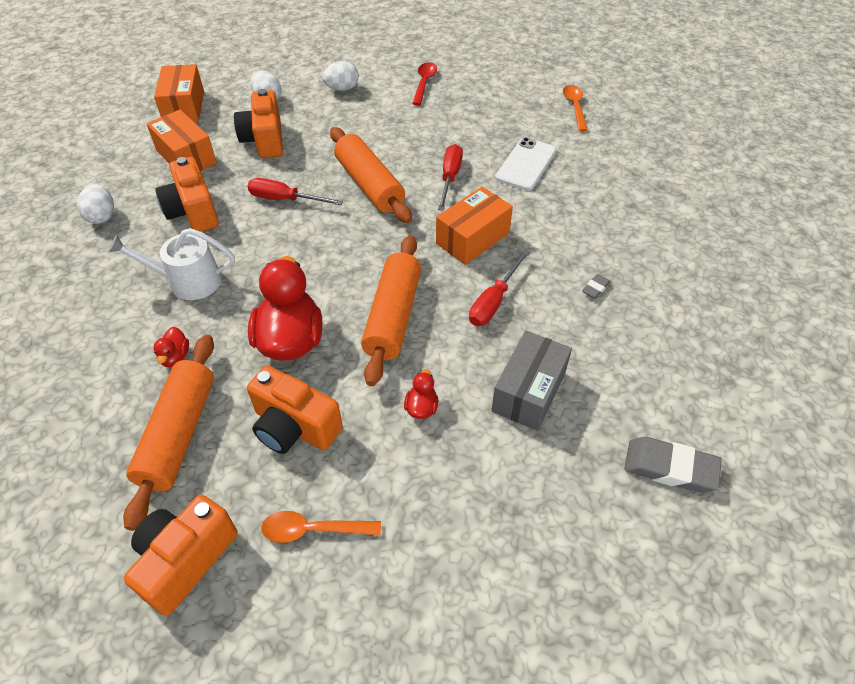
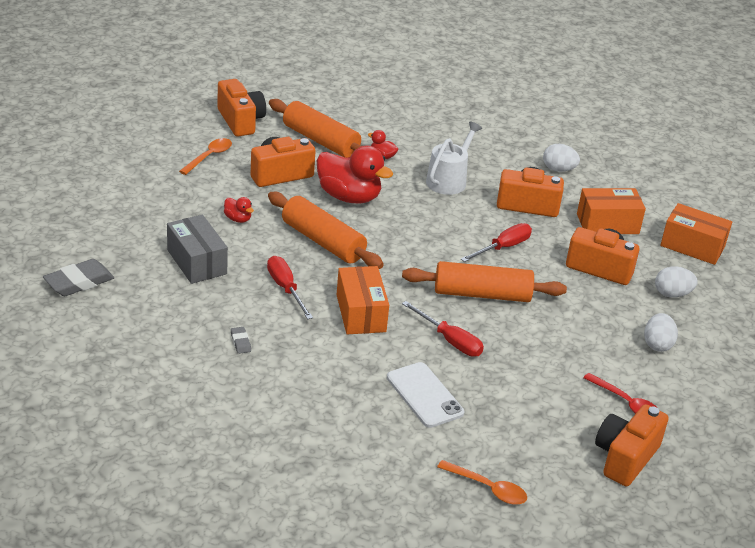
camera: 120 degrees right, 15 degrees down
(478, 69) = (625, 457): none -> orange camera

